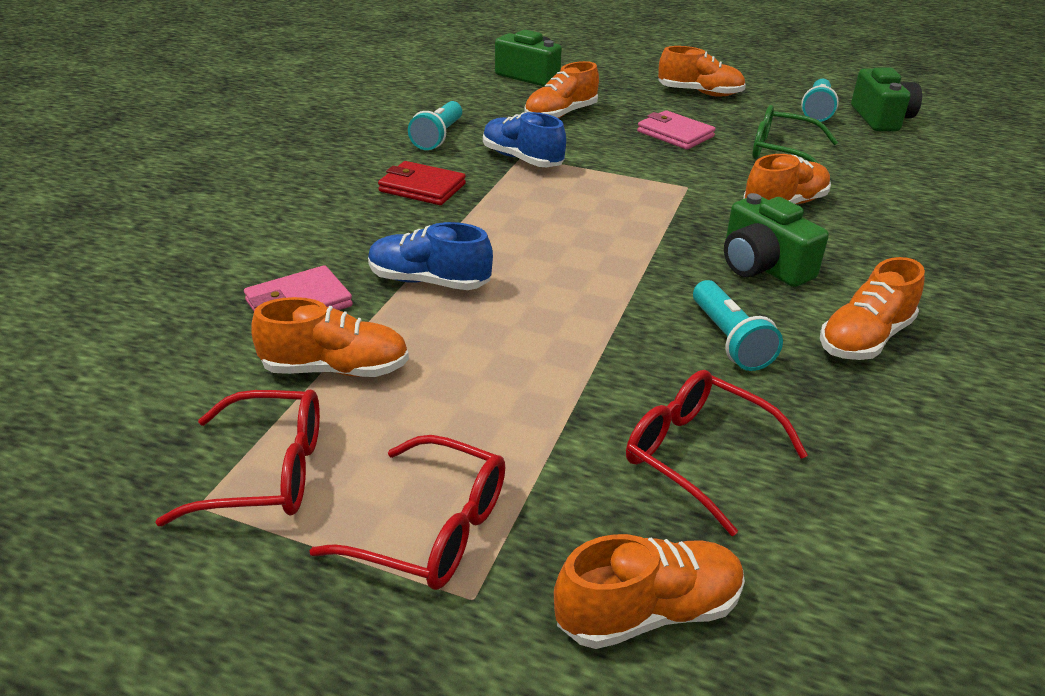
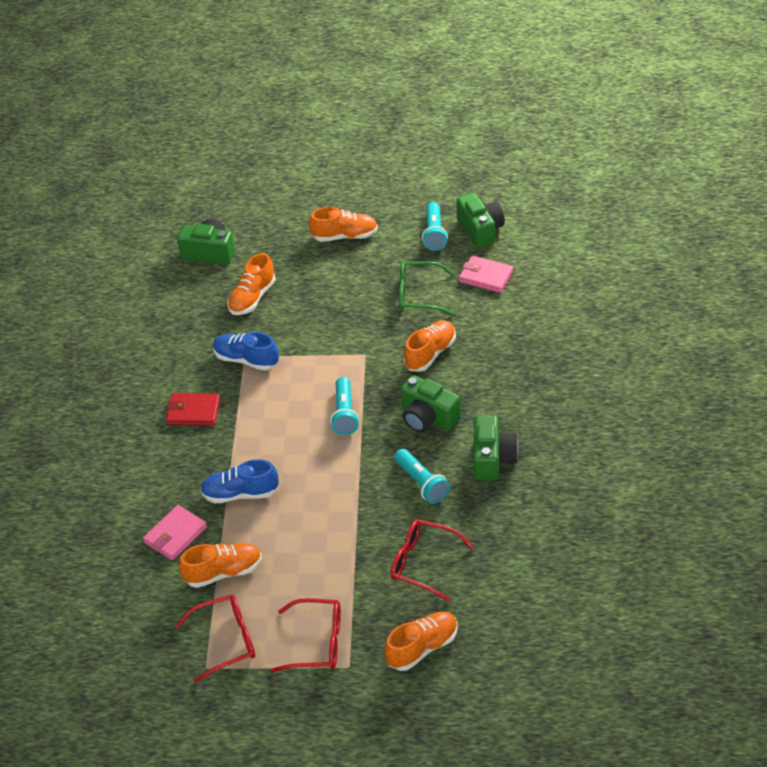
camera: 15 degrees left, 10 degrees up
(438, 137) = (177, 353): turquoise flashlight -> turquoise flashlight (344, 414)
(675, 134) = (341, 296): pink wallet -> pink wallet (486, 276)
(864, 339) = (492, 458): orange shoe -> green camera

